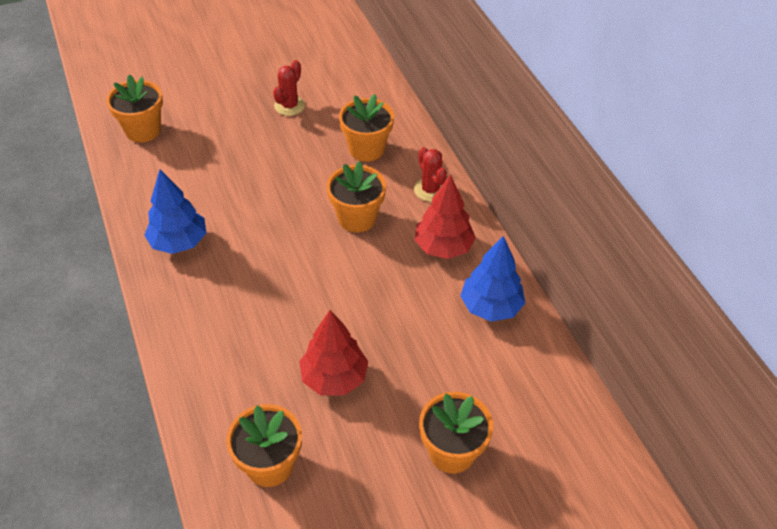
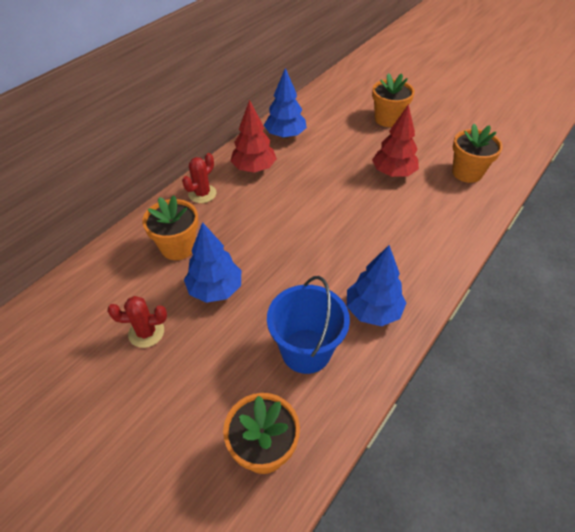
camera: 120 degrees left, 0 degrees up
(187, 182) = (306, 351): none -> blue bucket
(296, 155) = (215, 289): none -> blue tree
(357, 218) = (260, 219): orange flower pot -> none

